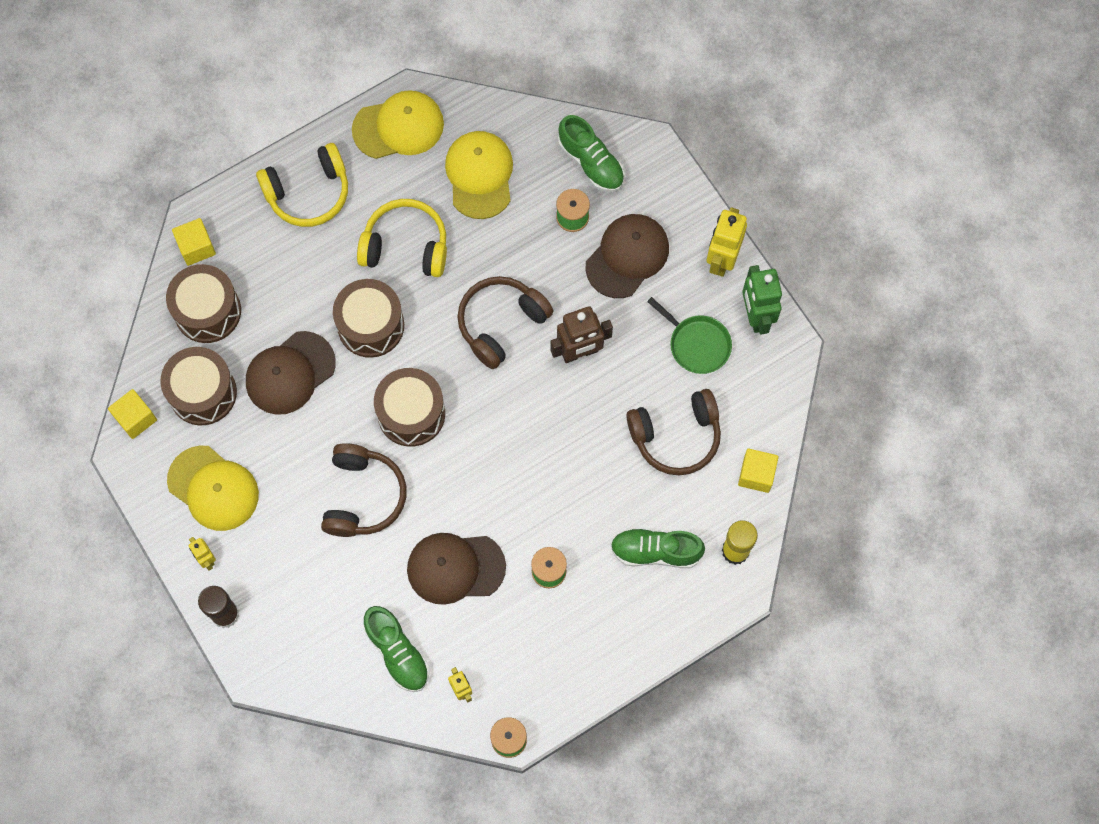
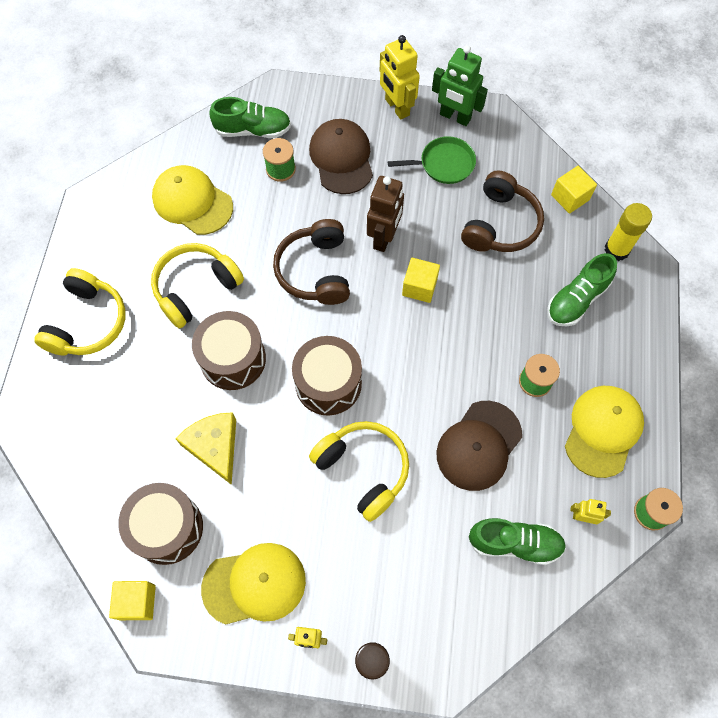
camera: 50 degrees left, 5 degrees down
(196, 247) = (45, 437): yellow cube -> yellow cube (419, 287)
(207, 311) = (105, 470): brown drum -> none
(290, 373) = (214, 447): brown cap -> yellow cheese
(363, 496) = (363, 470): brown headphones -> yellow headphones
(398, 127) = (102, 225): yellow cap -> yellow cap (603, 431)

